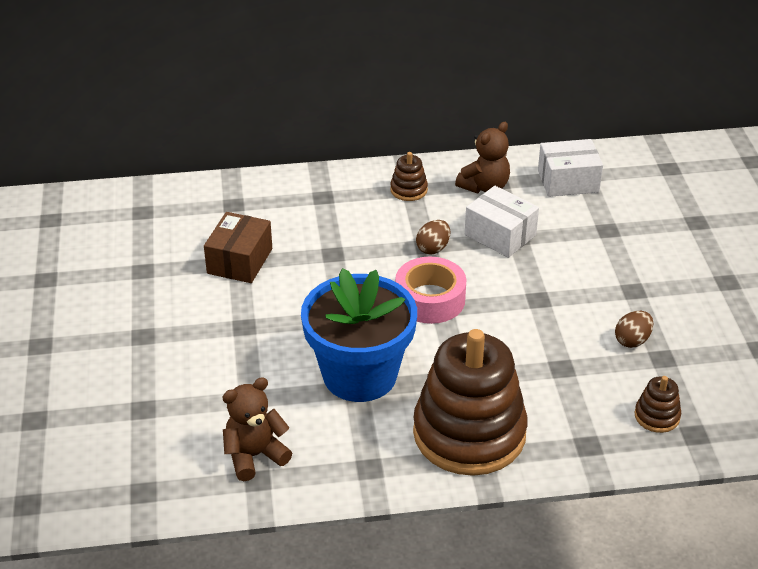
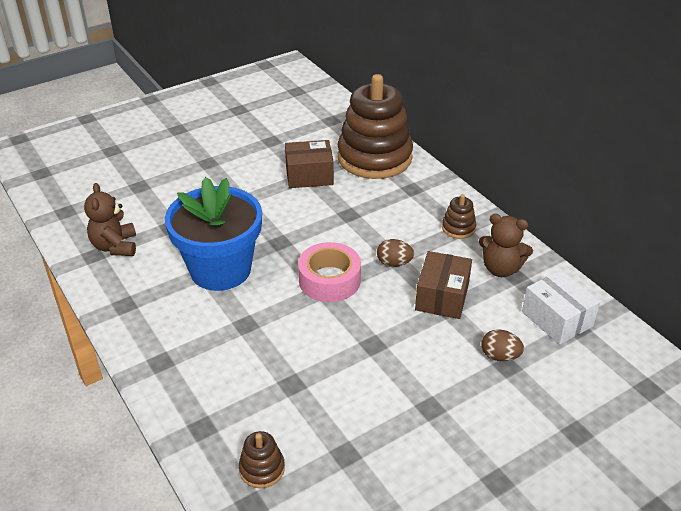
camera: 65 degrees right, 0 degrees up
(255, 456) = (115, 246): brown teddy bear -> brown teddy bear turned 135 degrees counterclockwise
(469, 433) = (184, 348): brown stacking toy -> brown stacking toy (374, 157)
(500, 235) = (442, 297): white box -> brown box
(632, 340) = (357, 424): brown egg -> brown egg (500, 356)

